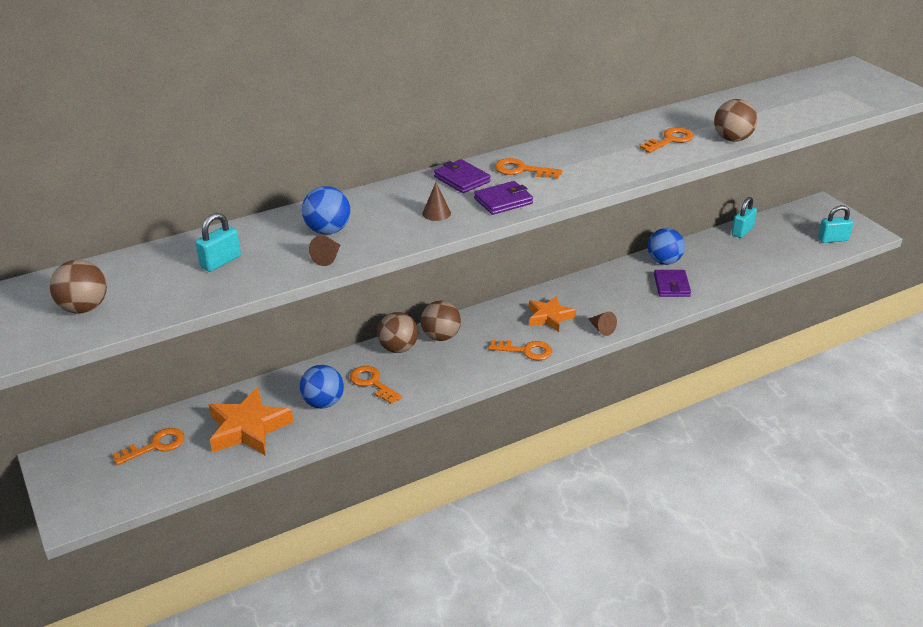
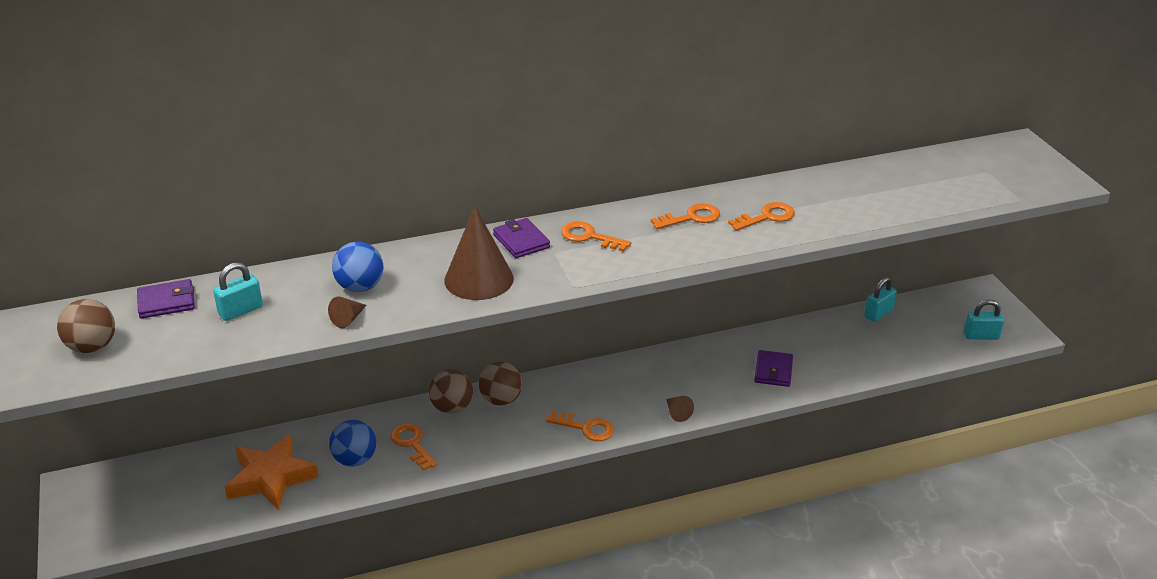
camera: 10 degrees right, 0 degrees up
(156, 446) = (174, 484): orange key -> orange key (691, 217)
(436, 213) = (479, 279): brown cone -> brown cone, size x2.27
(503, 201) = (554, 272): purple wallet -> purple wallet (166, 302)
(549, 317) = (625, 392): orange star -> none
(664, 261) = (775, 340): blue ball -> none
(732, 139) = (837, 223): brown ball -> none

